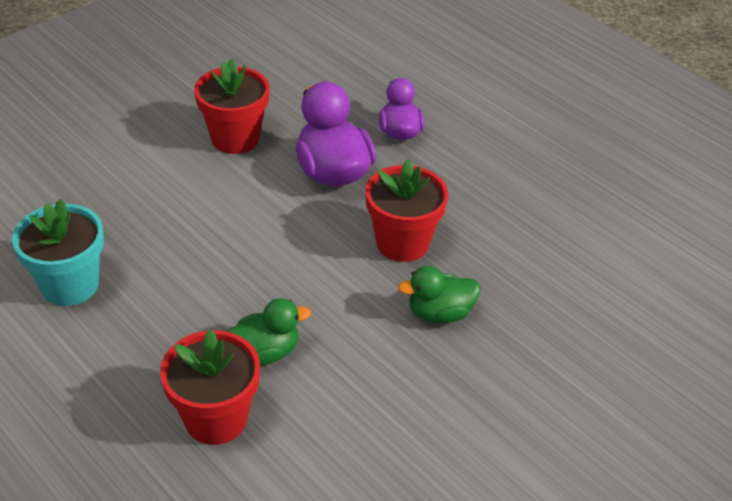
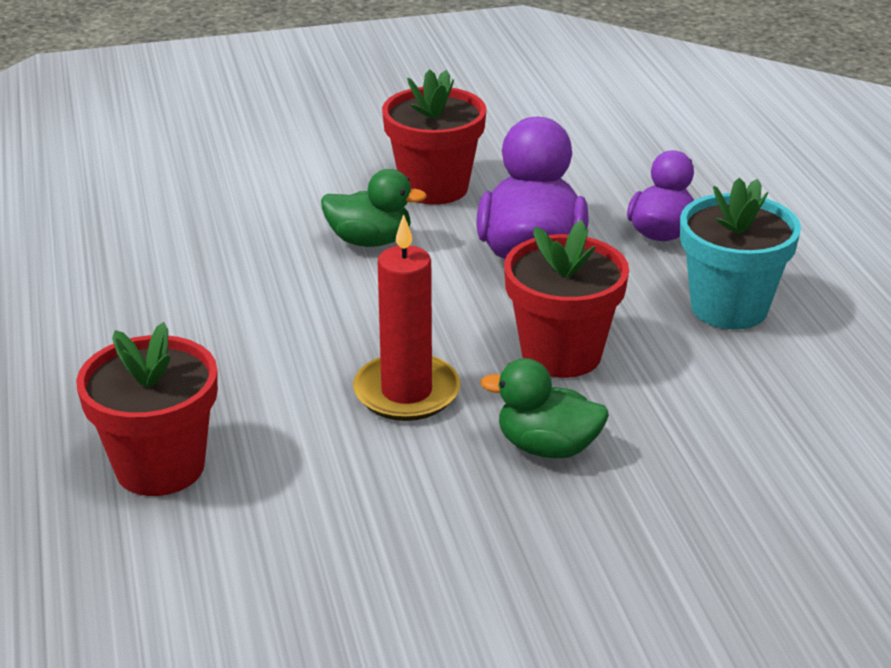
camera: 30 degrees right, 10 degrees down
(70, 285) = (114, 282): turquoise flower pot -> turquoise flower pot (729, 308)
(265, 352) = (279, 418): green duck -> green duck (370, 241)
(330, 304) = (406, 392): none -> red candle

